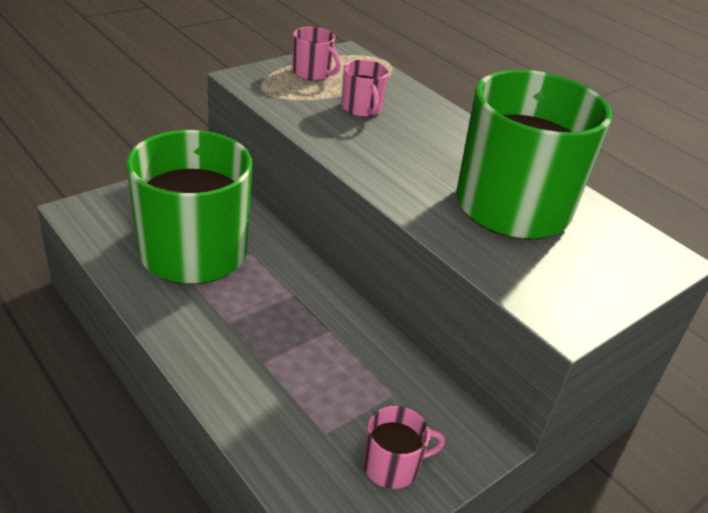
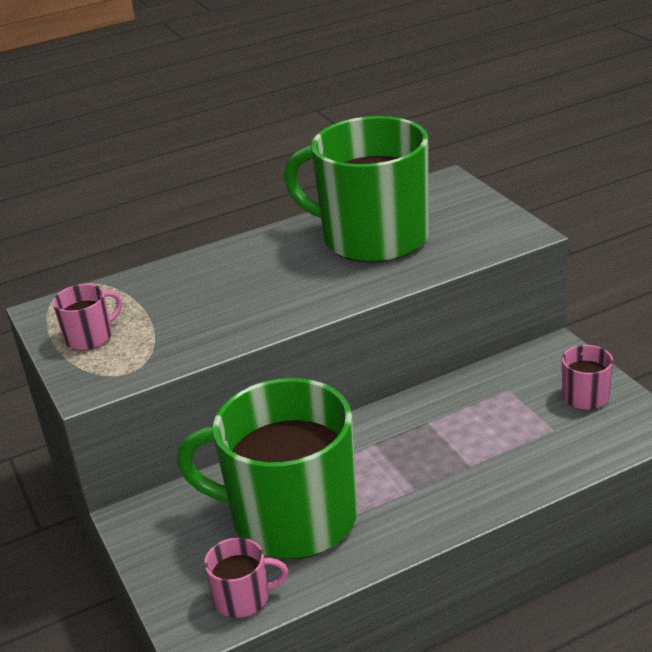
camera: 70 degrees left, 5 degrees down
(361, 108) = (184, 307): pink mug -> pink mug (243, 598)

